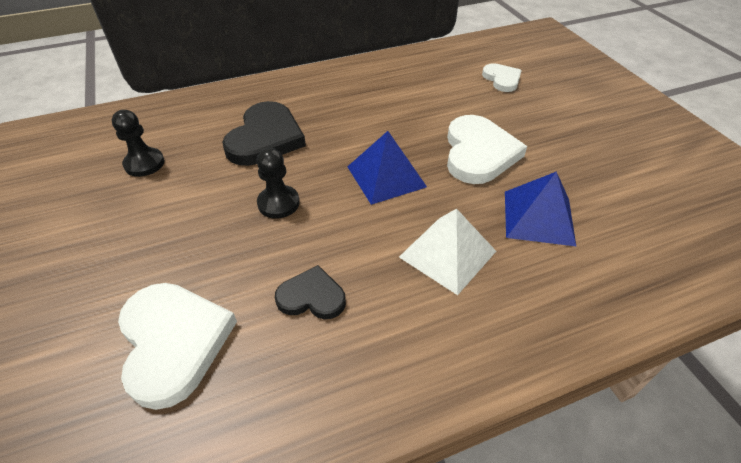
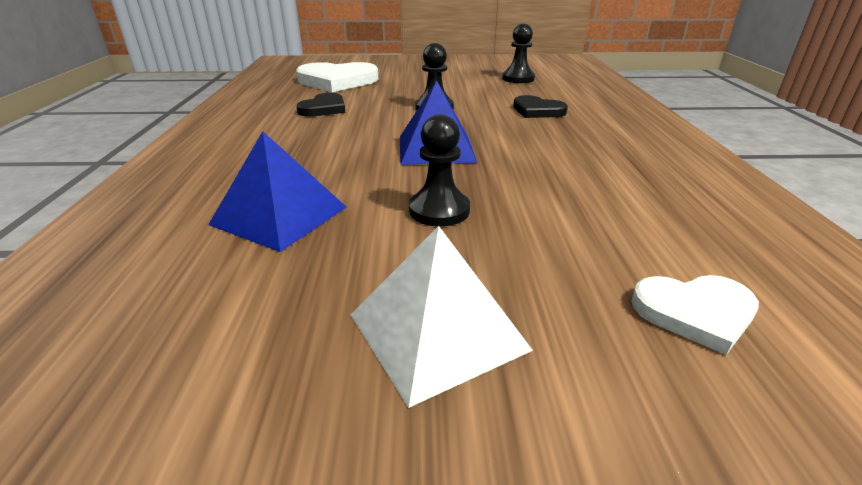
camera: 110 degrees right, 15 degrees down
(265, 138) = (537, 111): black heart -> black heart, size x0.57
(447, 254) = (299, 155): white pyramid -> white pyramid (437, 331)
(478, 153) = (439, 210): white heart -> black pawn

